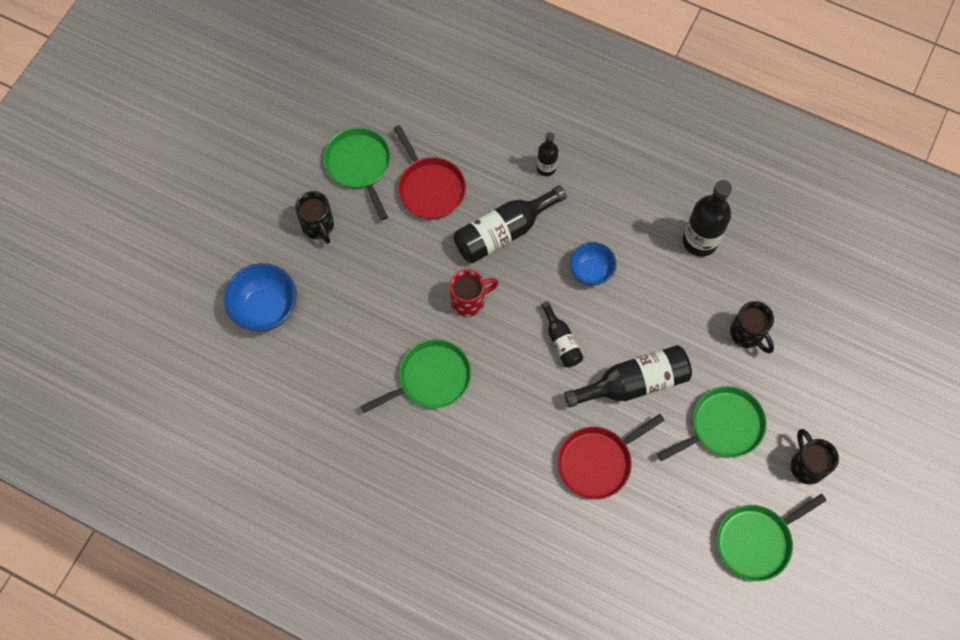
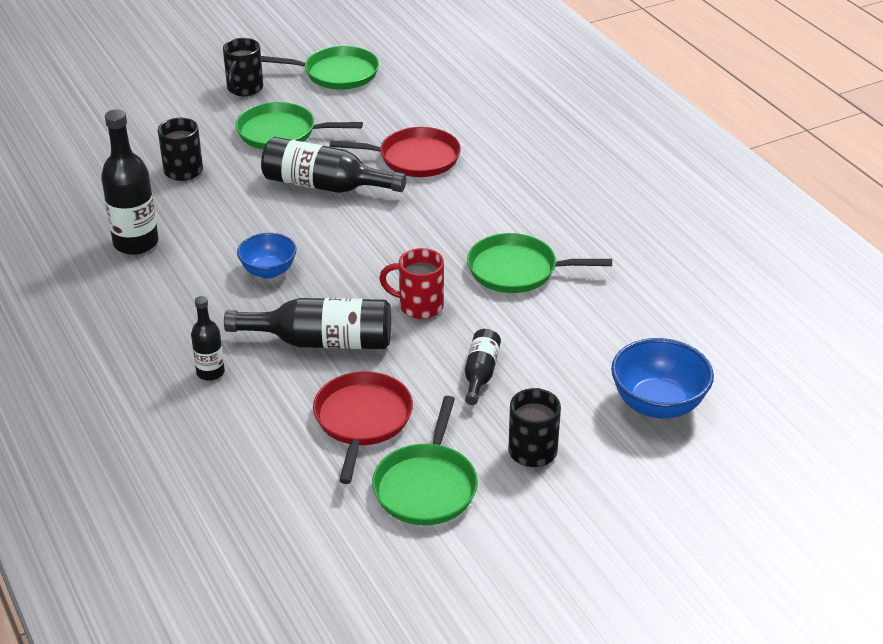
camera: 145 degrees left, 30 degrees down
(561, 341) = (358, 239): black bottle -> black bottle (480, 374)

